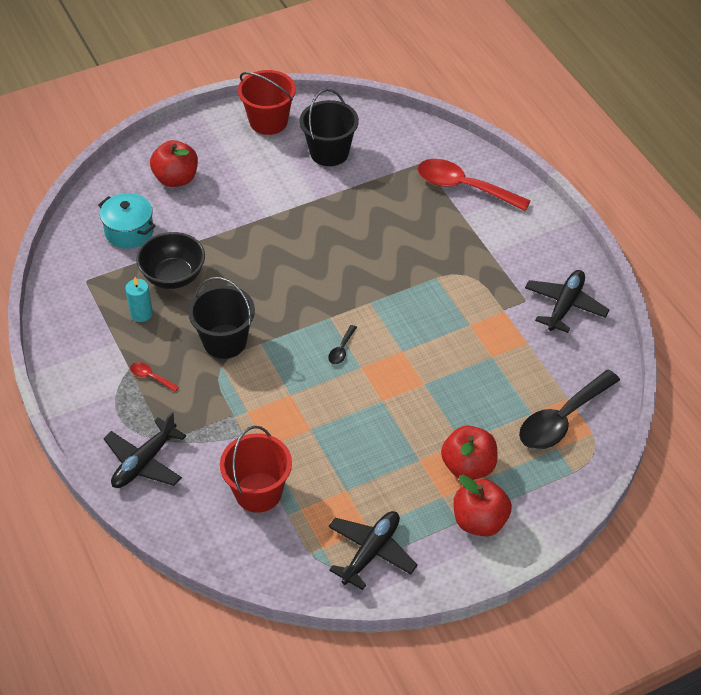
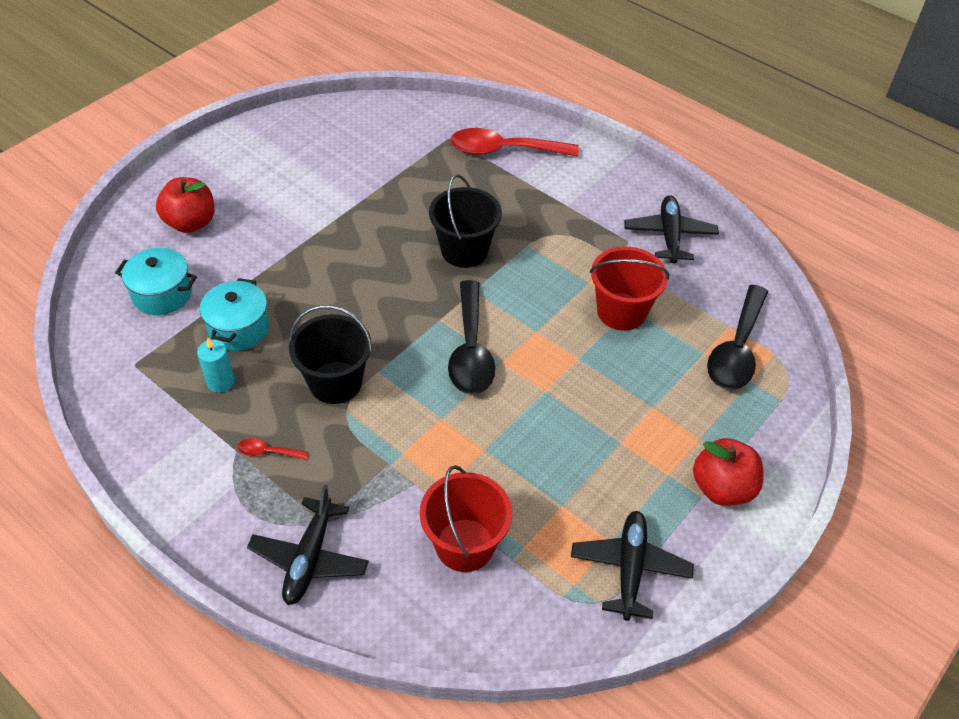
camera: 25 degrees left, 0 degrees up
(173, 276) = (239, 328): black bowl -> turquoise pot
(268, 121) = (266, 139): red bucket -> red bucket (621, 311)
(329, 152) = (348, 153): black bucket -> black bucket (464, 250)
(341, 349) = (471, 350): black spoon -> black spoon, size x2.37
(468, 466) = (675, 432): red apple -> none

